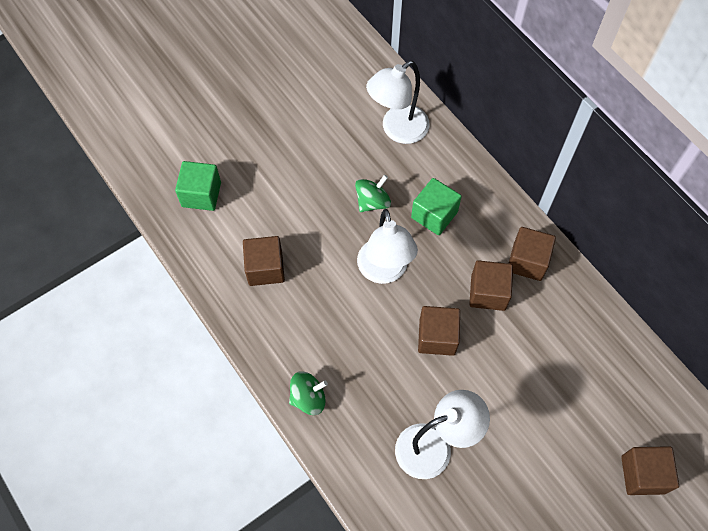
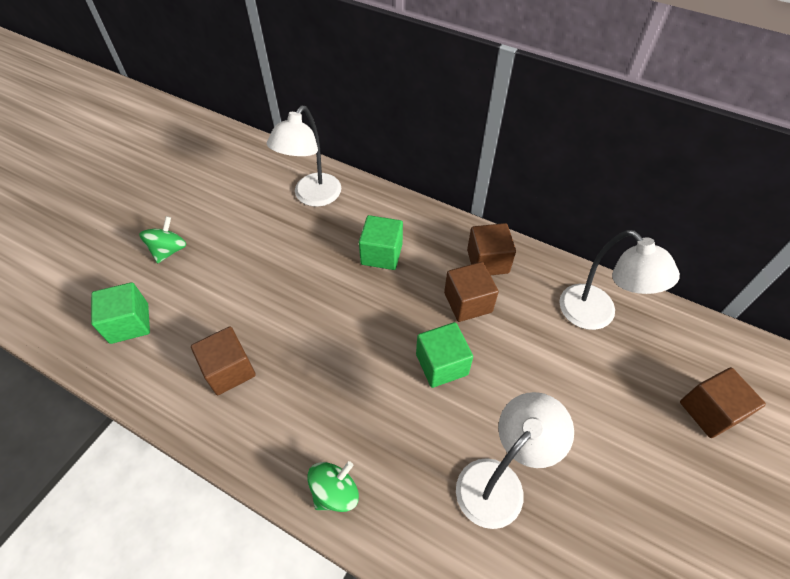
camera: 25 degrees left, 10 degrees down
(372, 202) = (316, 264): green spinning top -> green spinning top (169, 250)
(384, 271) = (358, 323): white lamp -> white lamp (596, 315)
(437, 337) = (441, 364): brown cube -> green cube

